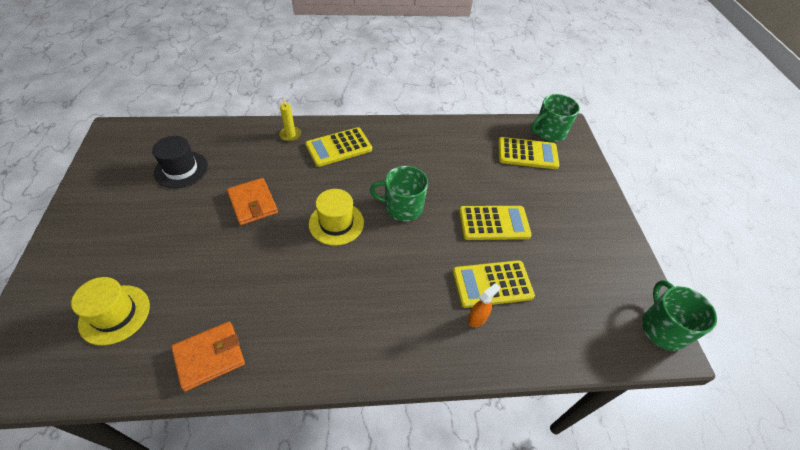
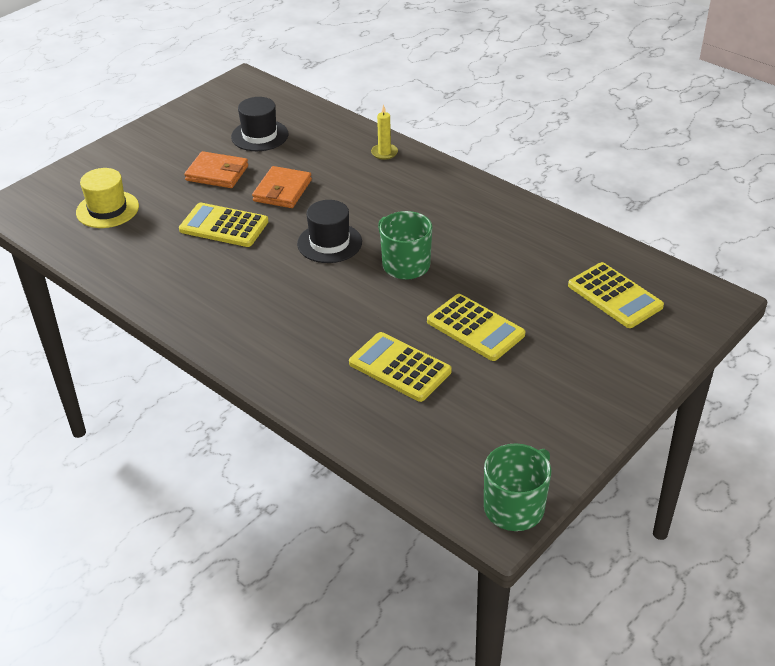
camera: 50 degrees right, 10 degrees down
(210, 357) = (132, 271): orange wallet -> orange wallet (217, 173)
(336, 223) = (329, 243): yellow hat -> black hat
(339, 147) = (415, 185): yellow calculator -> yellow calculator (224, 226)
(477, 318) = (349, 379): orange spray bottle -> none
(549, 132) = (681, 292): green mug -> none

